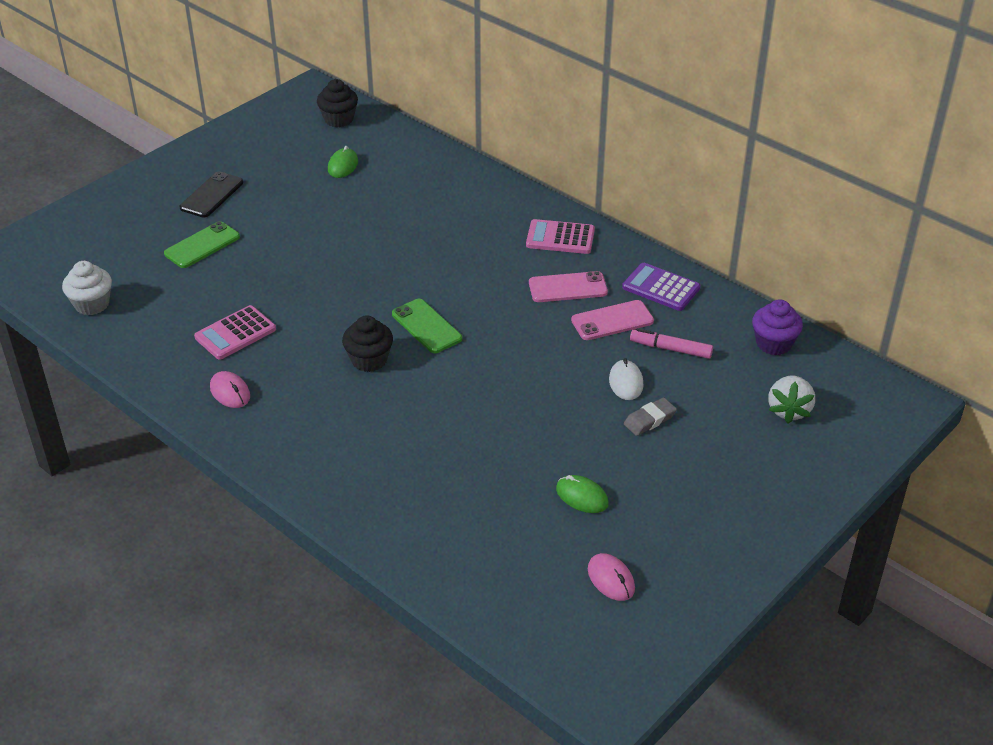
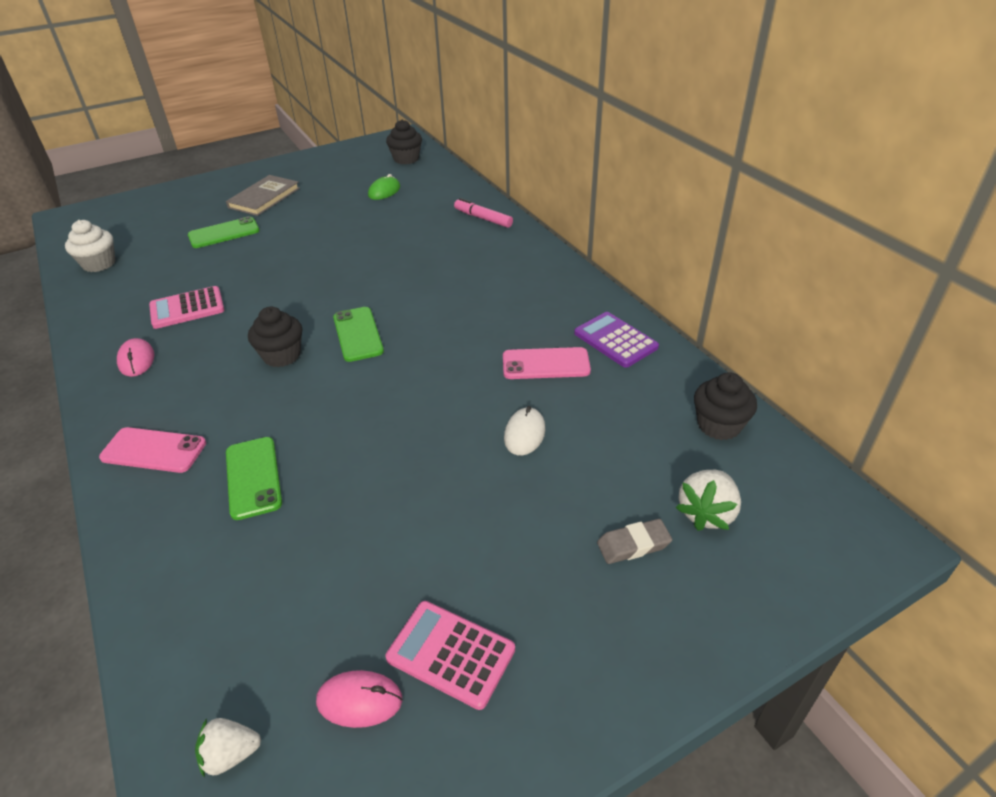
camera: 20 degrees right, 0 degrees up
(212, 195) = (264, 198): black phone -> grey book
(425, 464) = (253, 477): none -> green phone
(546, 628) = (231, 754): none -> white strawberry
(560, 238) = (537, 276): pink calculator -> pink calculator (451, 654)
(568, 288) = (518, 323): pink phone -> pink phone (153, 450)
(582, 496) = (394, 565): green mouse -> none
(611, 579) = (359, 700): pink mouse -> pink mouse turned 75 degrees counterclockwise
(649, 420) = (528, 484): grey eraser -> grey eraser (633, 545)
(670, 349) = (594, 407): pink marker -> pink marker (483, 218)
(773, 344) = (719, 425): purple cupcake -> black cupcake

